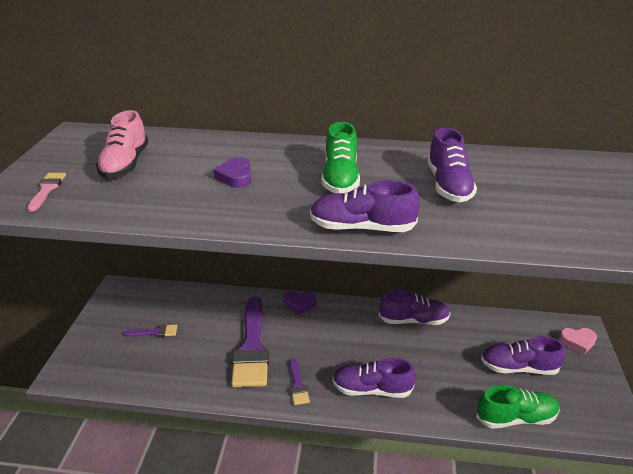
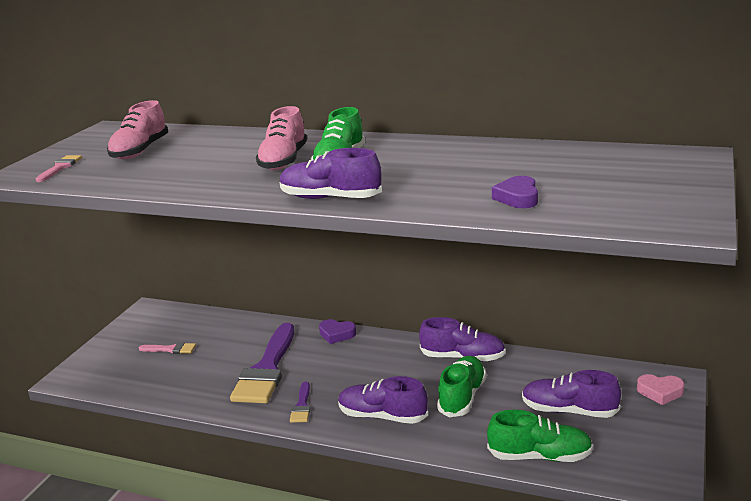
camera: 15 degrees right, 10 degrees down
(154, 332) = (171, 349): purple brush -> pink brush
(236, 177) = (237, 161): purple heart -> purple heart (518, 197)
(283, 176) = (284, 161): none -> pink shoe
(429, 361) = (462, 397): none -> green shoe
(448, 185) = (448, 169): purple shoe -> none

